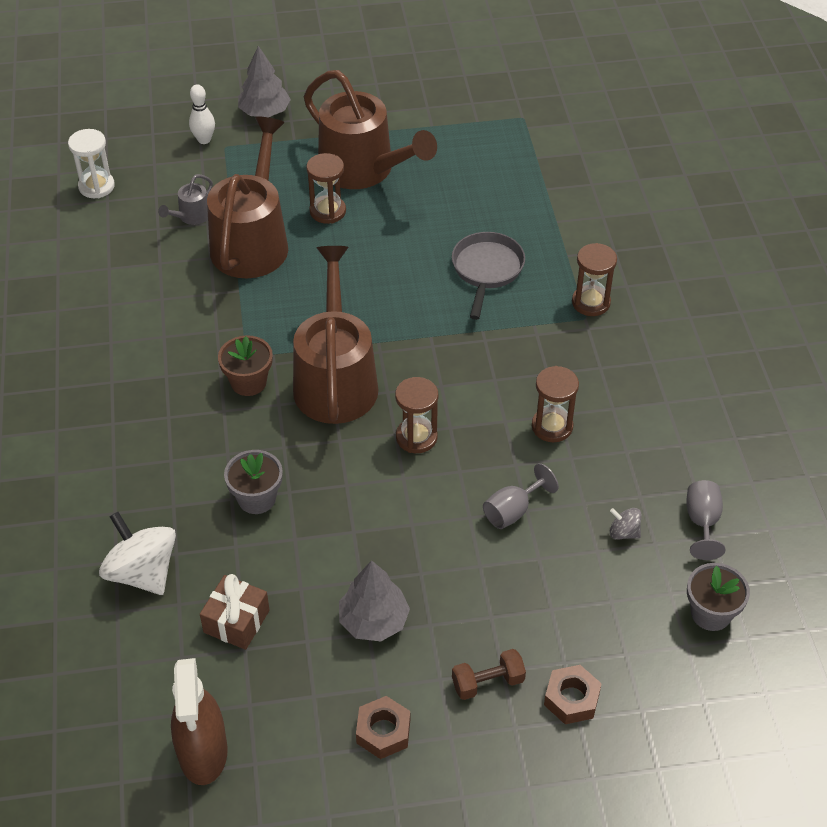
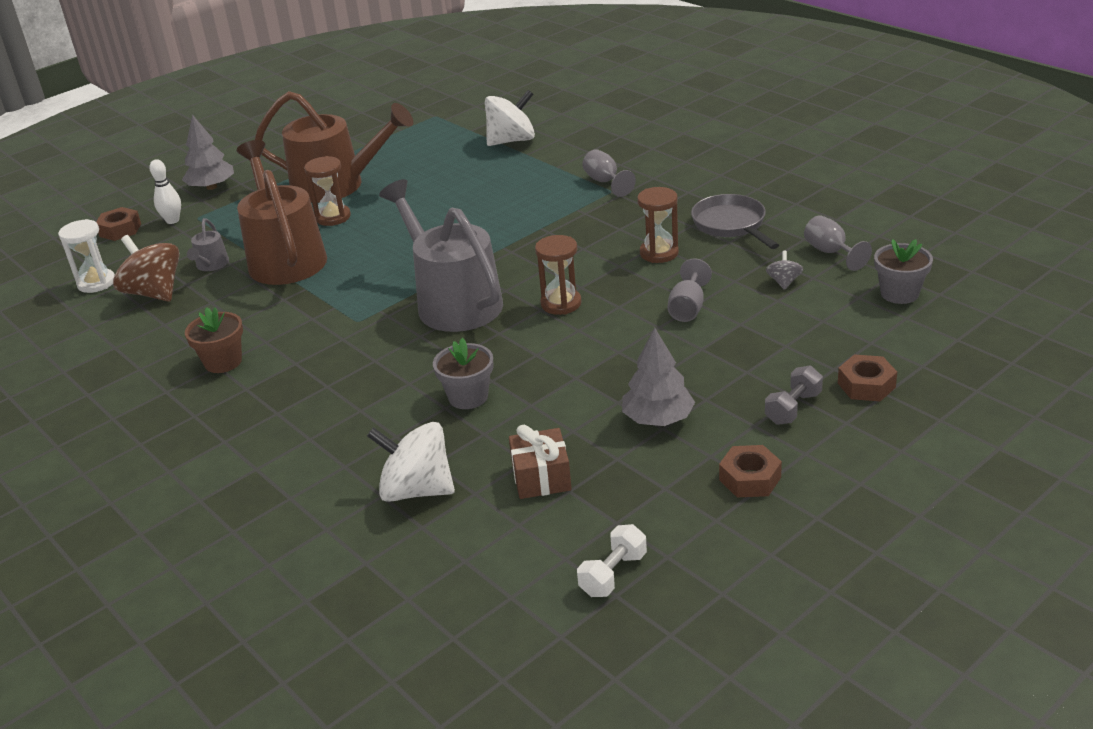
camera: 30 degrees left, 15 degrees down
(128, 225) = (154, 293): none -> brown spinning top
(158, 128) = (120, 230): none -> brown nut
(203, 752) = (613, 574): brown spray bottle -> white dumbbell
(248, 382) = (378, 335): brown flower pot -> brown flower pot (223, 362)
(335, 380) = (453, 302): brown watering can -> grey watering can
(486, 270) = (504, 197): grey pan -> grey pan (731, 225)
(487, 682) = (793, 408): brown dumbbell -> grey dumbbell
(559, 194) = (511, 141): none -> white spinning top
(591, 302) = (605, 182): brown hourglass -> grey goblet
(623, 532) = (784, 282): grey spinning top -> grey spinning top turned 105 degrees clockwise

